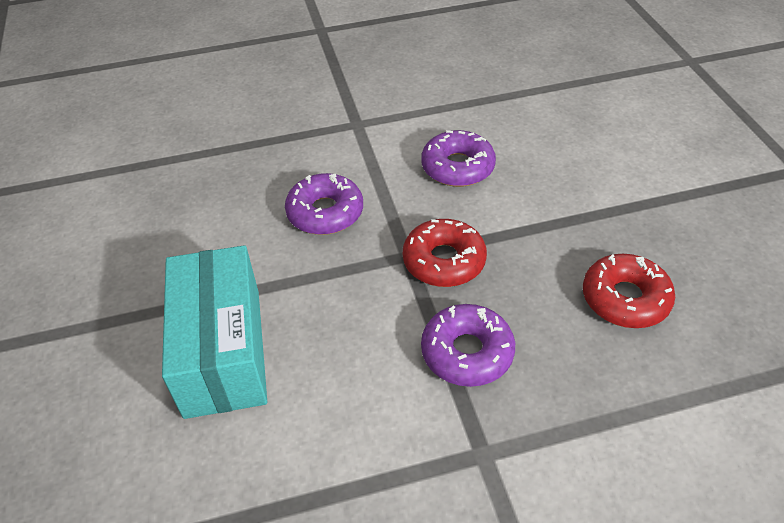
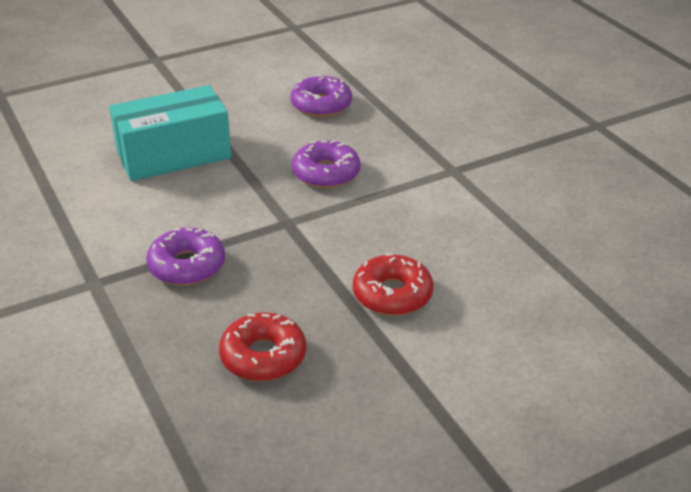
camera: 75 degrees right, 10 degrees down
(444, 261) = (285, 243): red donut -> red donut (392, 294)
(457, 167) = (414, 237): purple donut -> purple donut (321, 105)

